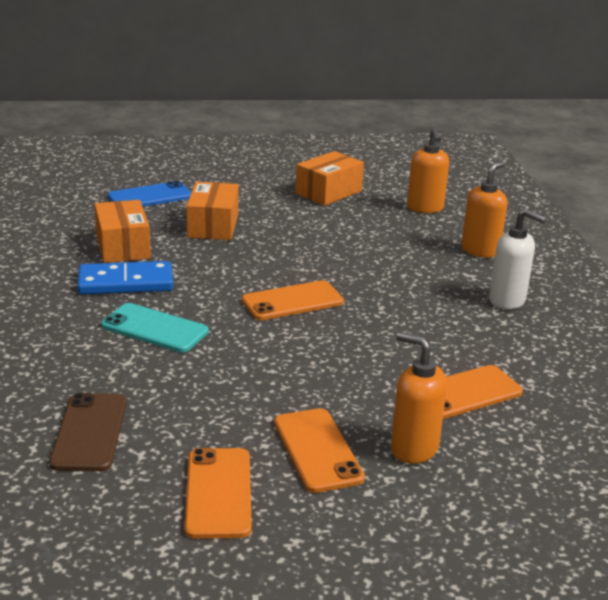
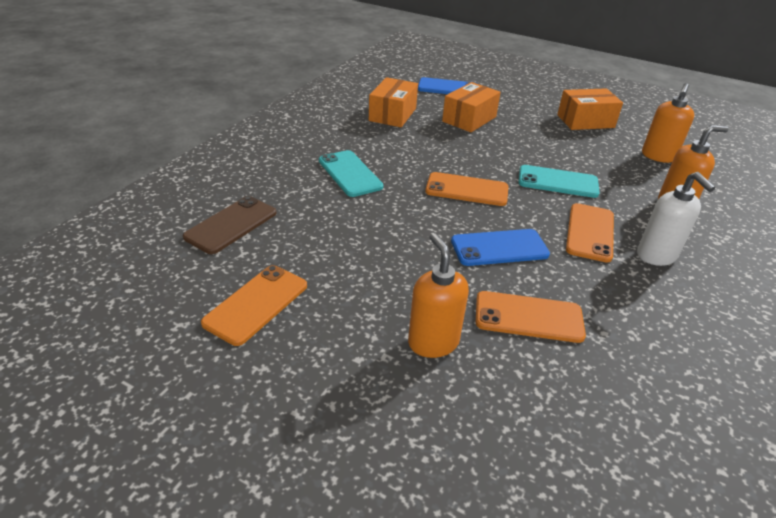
camera: 35 degrees right, 10 degrees up
(125, 282) = (367, 137): blue domino -> none
(317, 450) = (358, 307): orange phone -> orange phone (590, 232)
(366, 263) = (558, 182): none -> turquoise phone
(380, 345) = (499, 248): none -> blue phone

